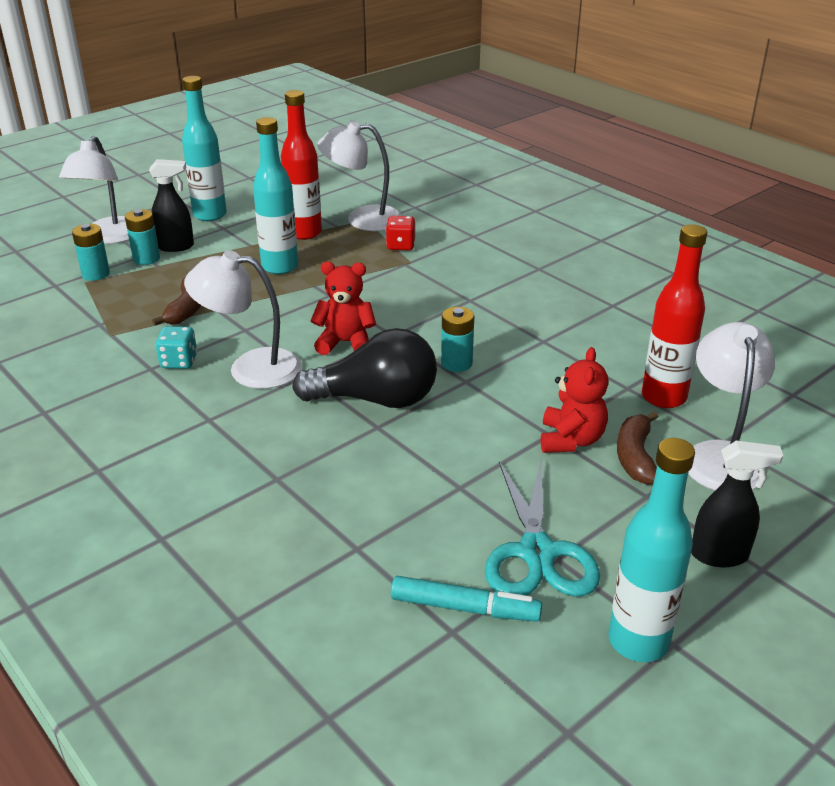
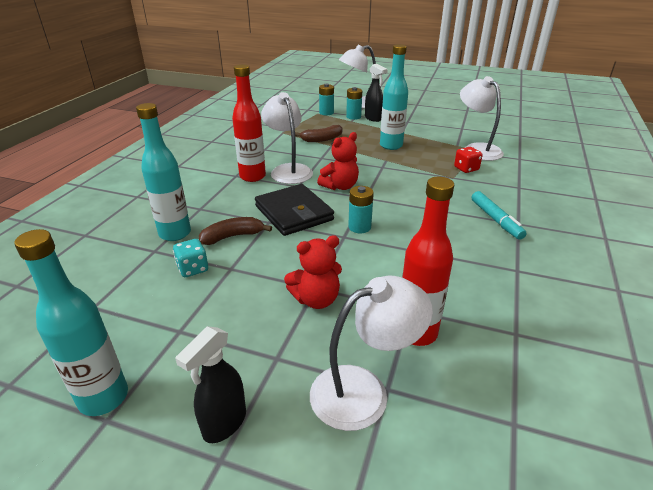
camera: 60 degrees right, 0 degrees up
(179, 362) = (276, 153): turquoise dice -> turquoise dice (193, 269)
(210, 215) = (414, 115): turquoise bottle -> turquoise bottle (175, 233)
(304, 233) = (434, 140): red bottle -> red bottle (252, 176)
(345, 343) = (340, 186): red teddy bear -> red teddy bear turned 75 degrees clockwise
(376, 400) = (294, 213): black light bulb -> black wallet
(465, 608) = (115, 305): turquoise marker -> turquoise marker (496, 220)
(537, 552) = (181, 320): turquoise scissors -> none
(635, 457) = (321, 338): brown banana -> brown banana (232, 236)
(720, 555) = (224, 424): black spray bottle -> black spray bottle turned 60 degrees clockwise

